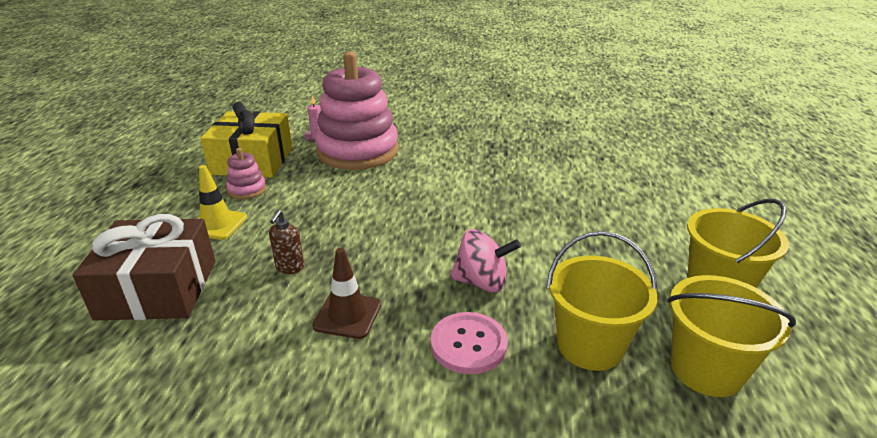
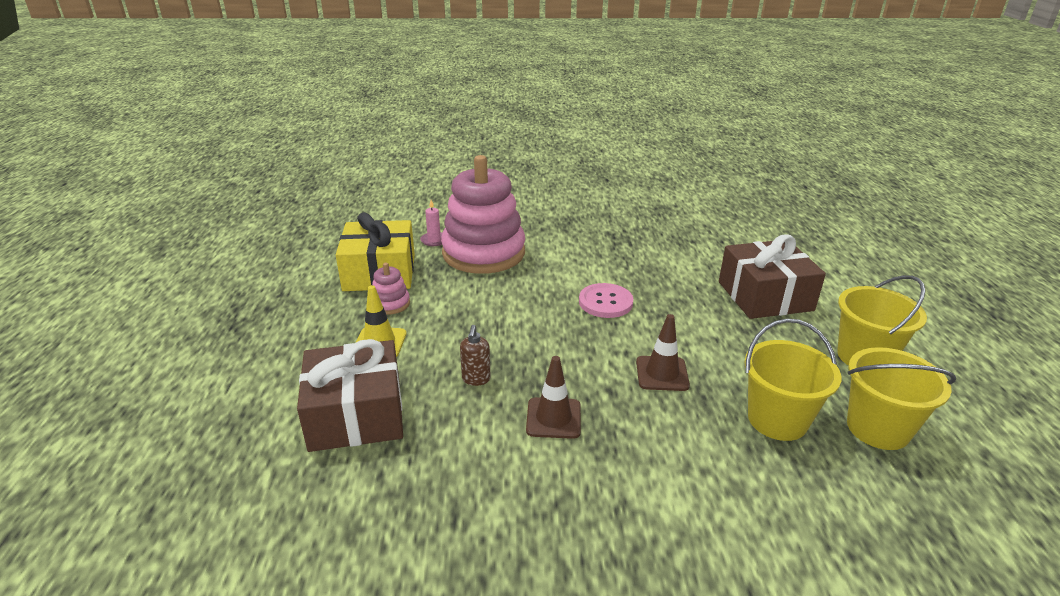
camera: 10 degrees left, 0 degrees up
(468, 344) = (674, 431): pink button -> pink button (605, 302)
(482, 282) = (662, 374): pink spinning top -> brown traffic cone
(626, 214) = (765, 296): none -> brown gift

